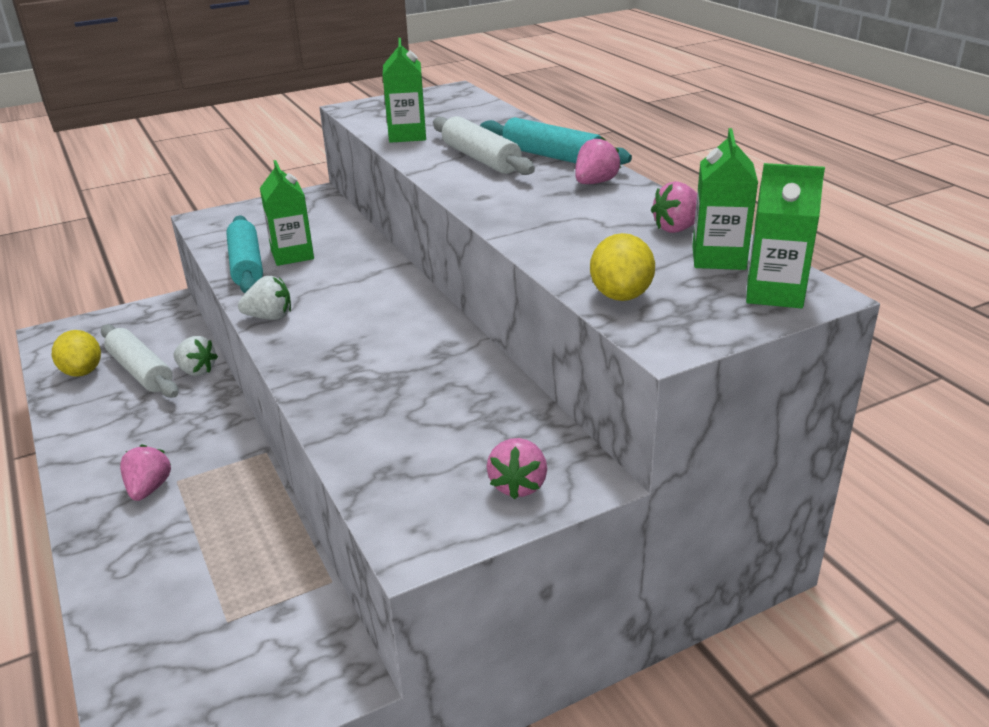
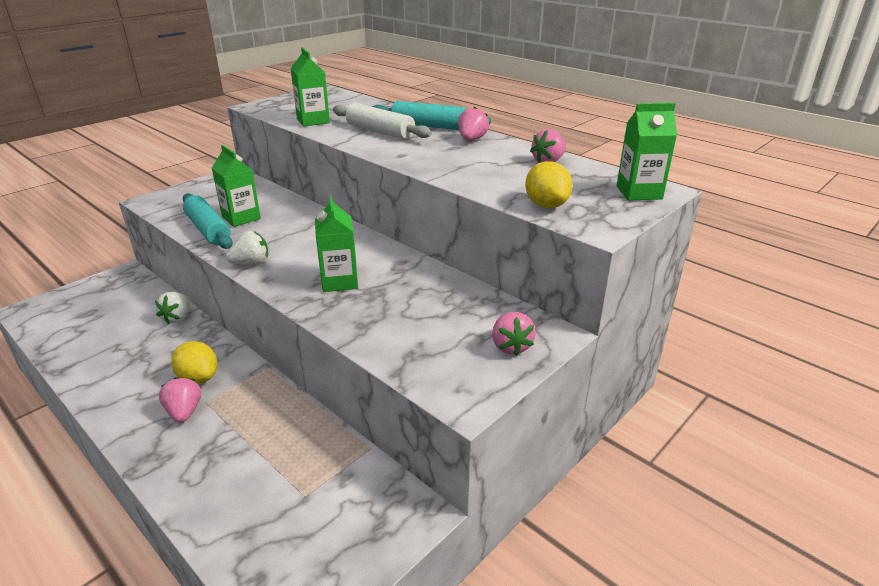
camera: 20 degrees left, 0 degrees up
(82, 371) = (75, 334): yellow lemon -> yellow lemon (198, 378)
(141, 371) = (128, 326): white rolling pin -> none
(197, 371) = (178, 318): white strawberry -> white strawberry turned 90 degrees clockwise
(718, 258) = (588, 176): green carton -> green carton (339, 281)

